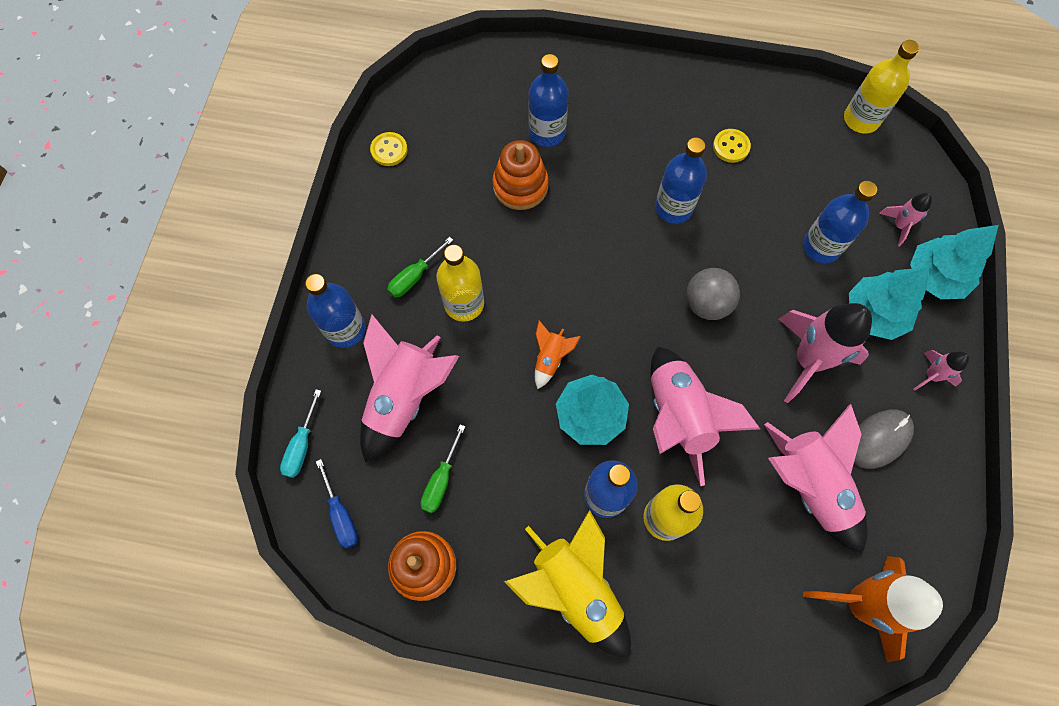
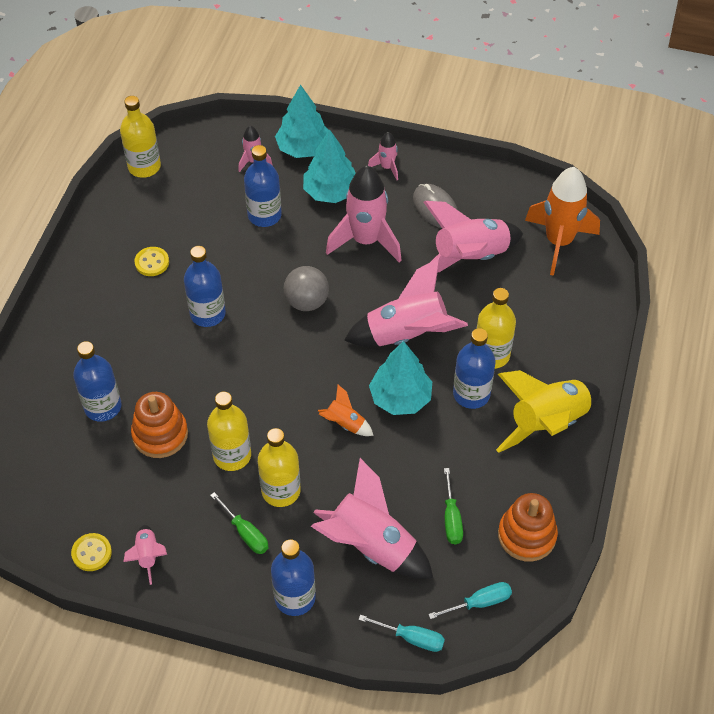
camera: 85 degrees left, 15 degrees down
(341, 514) = (479, 603): blue screwdriver -> turquoise screwdriver
(387, 196) = (148, 556): none -> pink rocket
(441, 480) = (451, 518): green screwdriver -> green screwdriver turned 60 degrees clockwise
(502, 253) = (232, 455): none -> yellow bottle

